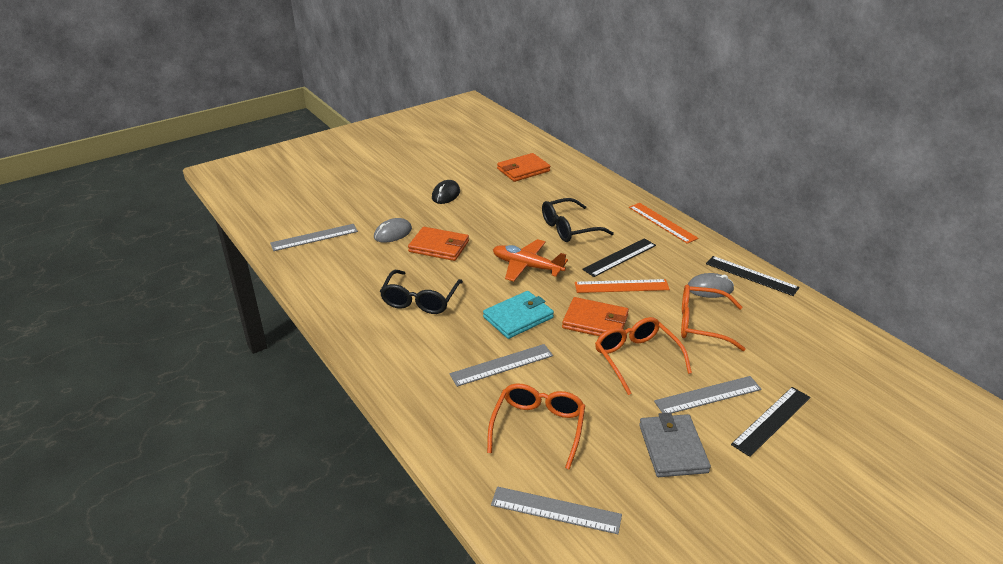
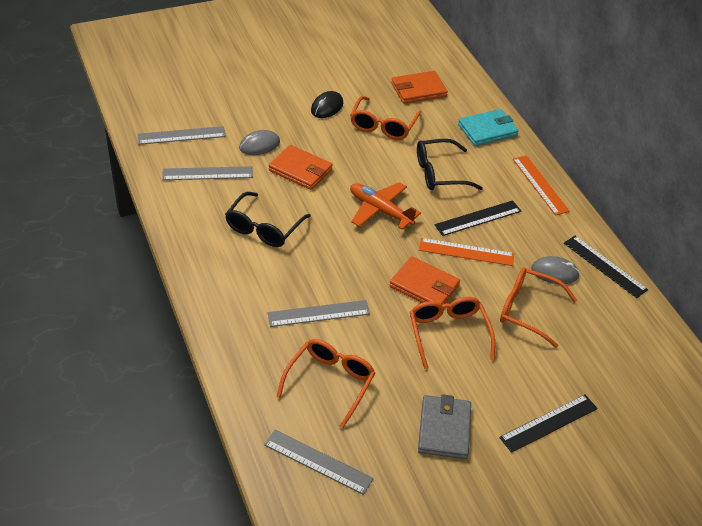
camera: 10 degrees right, 10 degrees up
(502, 201) = (383, 126): none -> orange glasses
(518, 317) = (351, 266): turquoise wallet -> turquoise wallet (487, 130)
(708, 395) = (500, 385): grey ruler -> grey ruler (207, 173)

